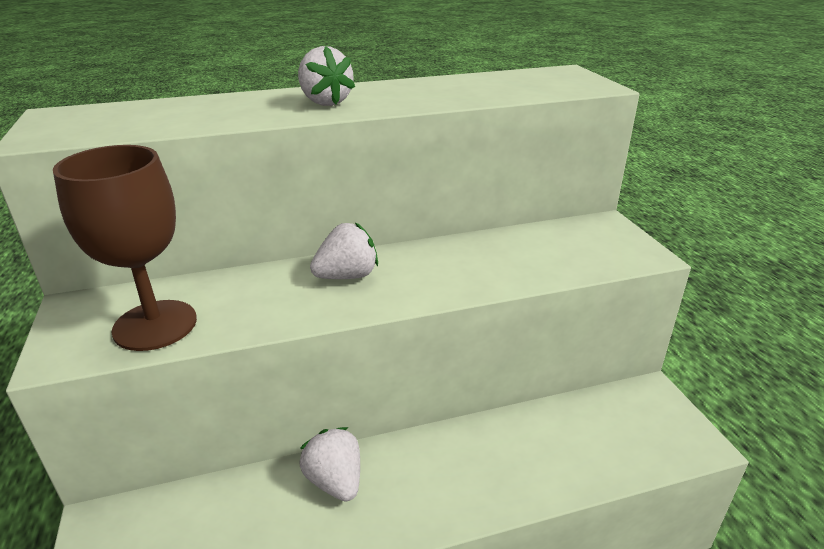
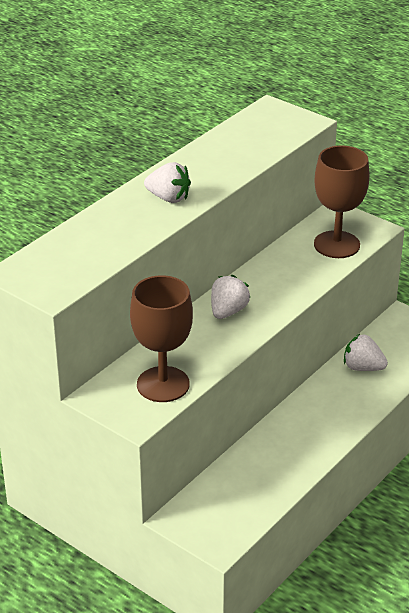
camera: 35 degrees left, 5 degrees up
(335, 481) = (278, 440): white strawberry -> white strawberry (362, 367)
(571, 254) = (336, 245): none -> brown goblet

